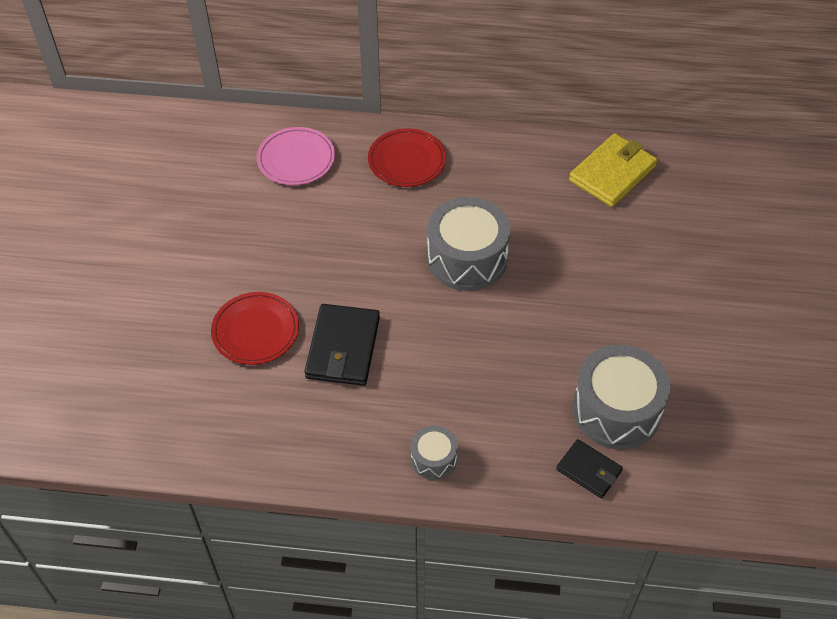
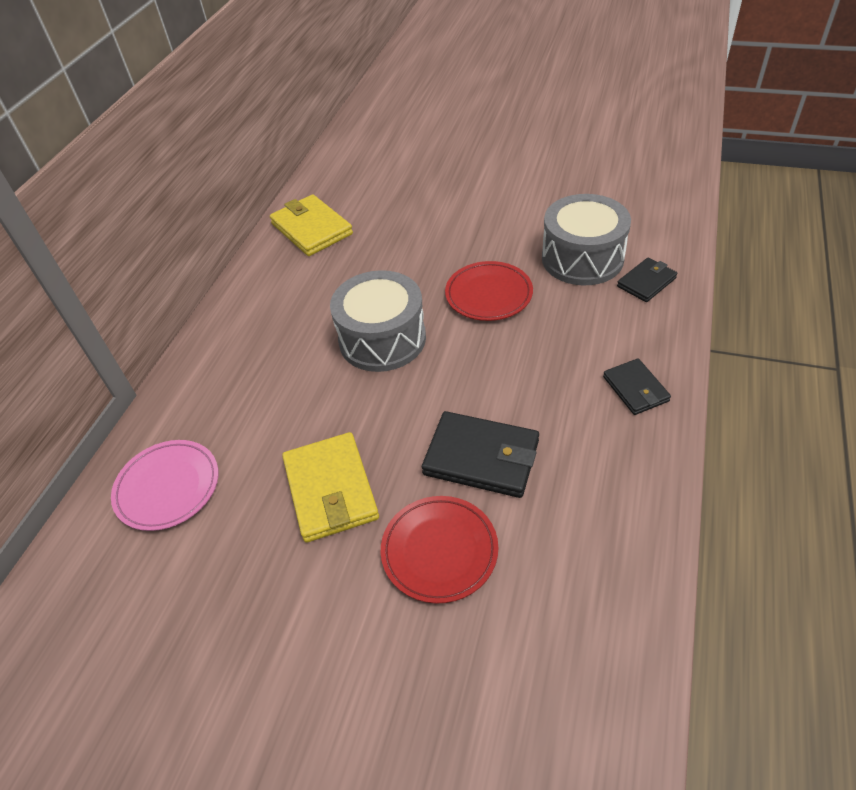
camera: 75 degrees left, 5 degrees down
(303, 255) = (330, 490): none -> yellow wallet
(407, 161) = (224, 376): red plate -> red plate (488, 294)
(434, 459) = (635, 389): grey drum -> black wallet

